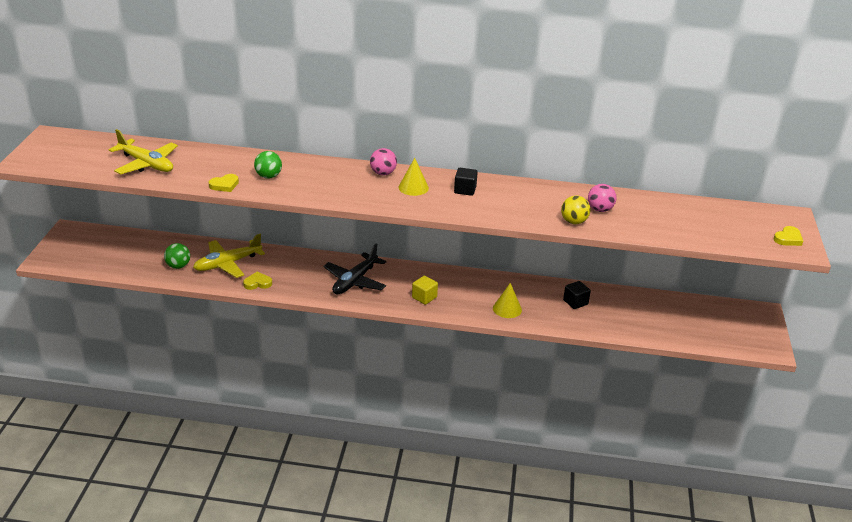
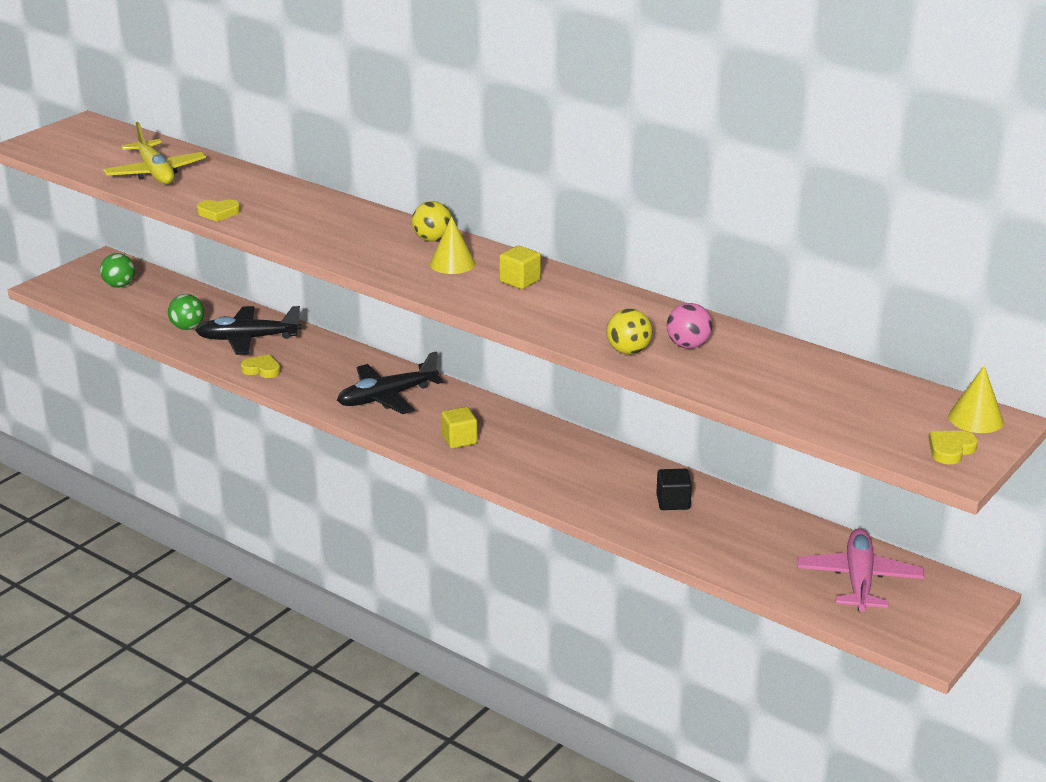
camera: 30 degrees right, 5 degrees down
(227, 264) = (247, 339): yellow plane -> black plane
(268, 176) = (282, 214): green ball -> green ball (119, 285)
(383, 173) = (432, 239): pink ball -> yellow ball
(465, 190) = (520, 281): black cube -> yellow cube
(507, 309) = (561, 483): yellow cone -> yellow cone (975, 419)
(705, 320) = (859, 580): none -> pink plane
(788, 239) = (950, 450): yellow heart -> yellow heart turned 150 degrees clockwise

